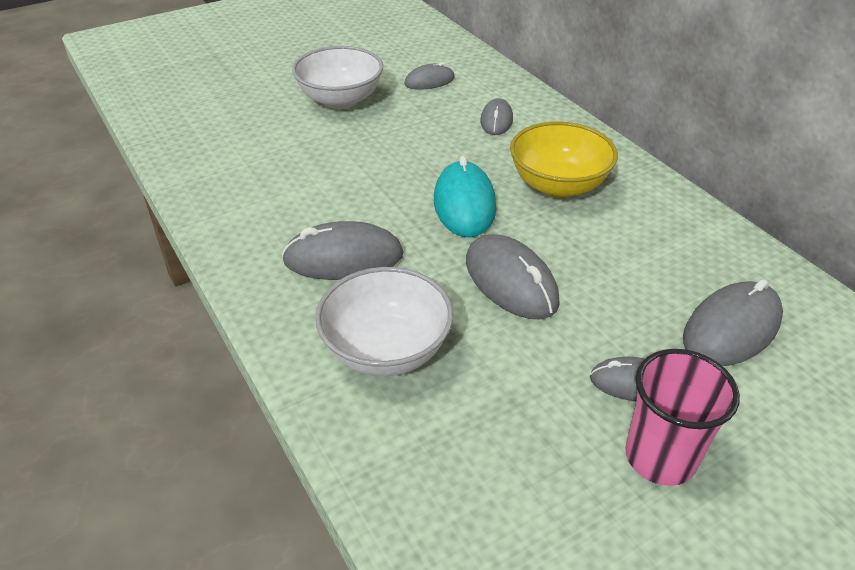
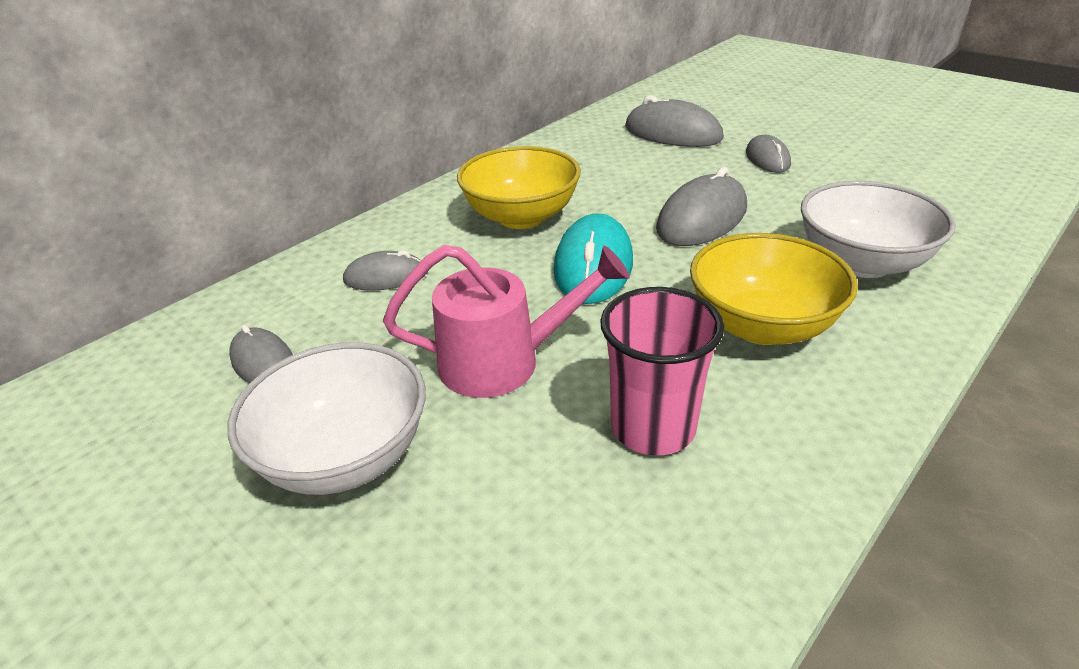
camera: 105 degrees left, 5 degrees down
(343, 258) = (762, 326): grey mouse -> yellow bowl
(378, 150) = (505, 362): none -> pink watering can
(464, 204) = (593, 265): turquoise mouse -> turquoise mouse turned 60 degrees counterclockwise
(660, 457) = (823, 146): pink cup -> pink cup (653, 427)

